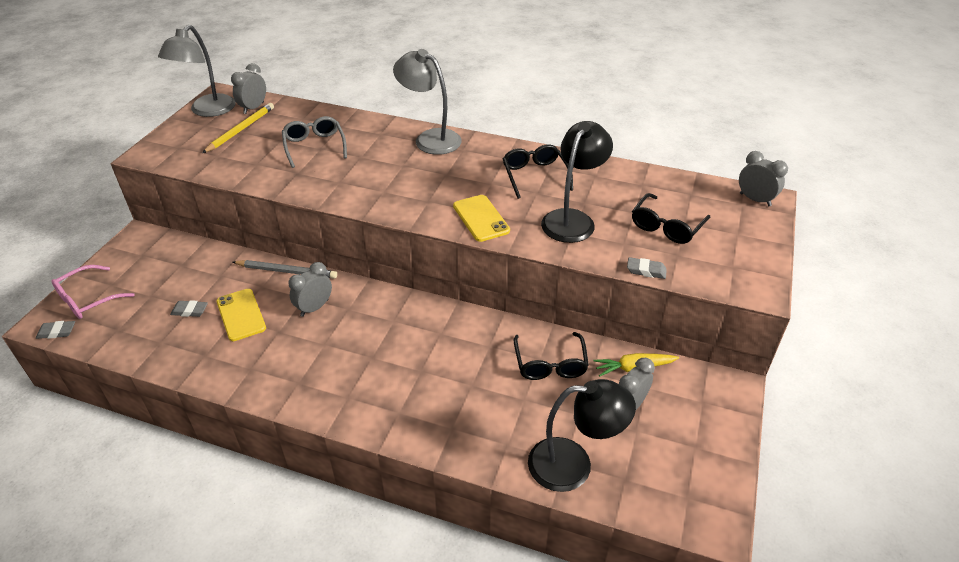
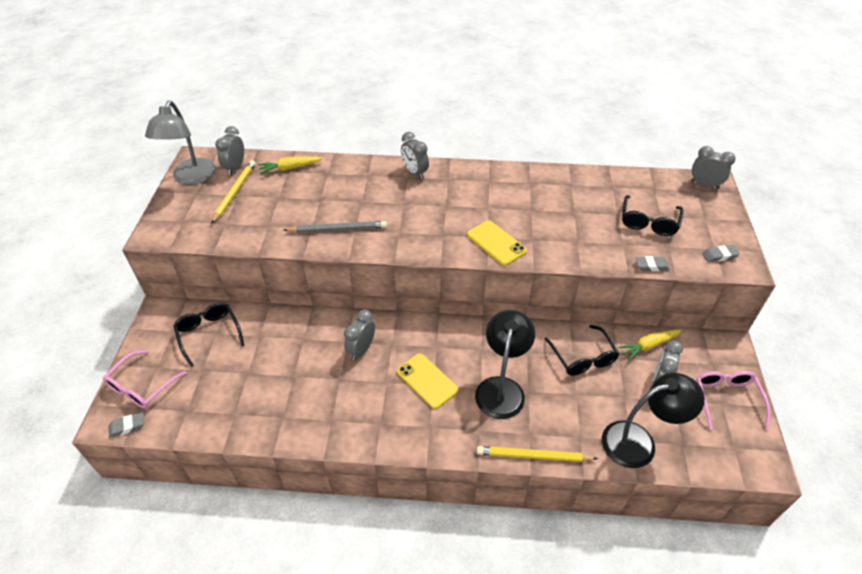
camera: 15 degrees left, 5 degrees up
(190, 311) = (247, 377): grey eraser -> grey eraser (719, 255)
(241, 315) = (297, 370): yellow phone -> yellow phone (427, 381)
(287, 271) = (319, 319): grey pencil -> grey pencil (337, 229)
(306, 116) = (290, 168): none -> yellow carrot
(314, 146) = (314, 198): grey glasses -> none
(430, 139) = (415, 172): grey lamp -> grey clock
(445, 452) = (533, 456): none -> yellow pencil
(535, 176) = (521, 193): black glasses -> black glasses (209, 334)
(572, 219) = (572, 229): black lamp -> black lamp (501, 388)
(702, 443) = (726, 399): none -> pink glasses

